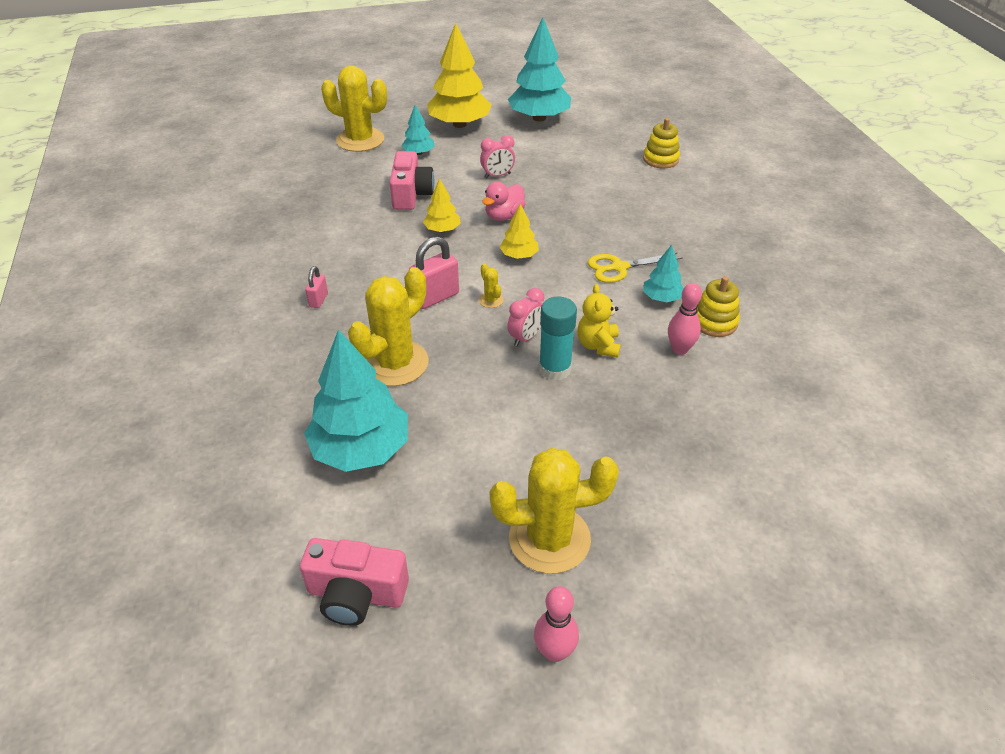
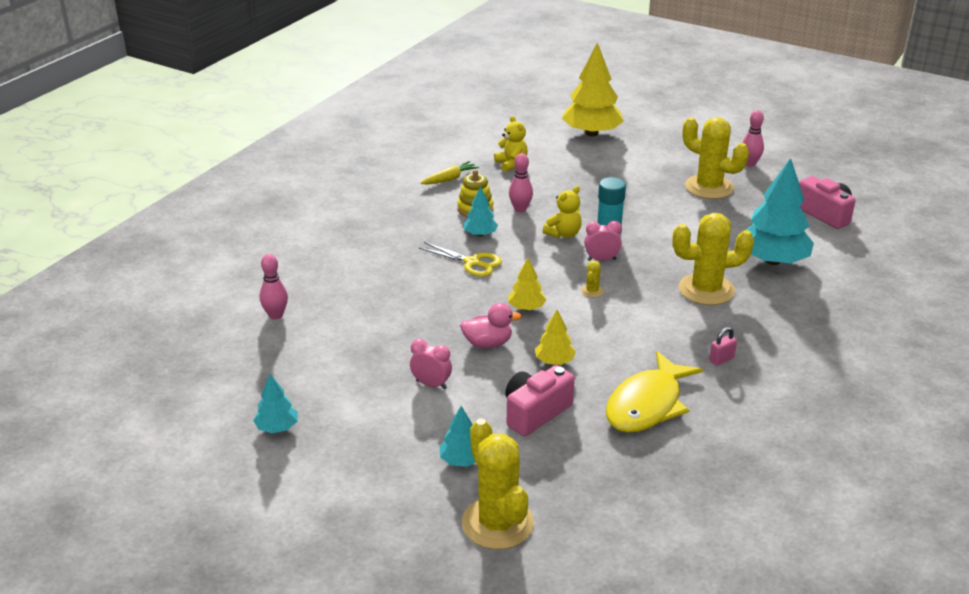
camera: 135 degrees left, 10 degrees down
(342, 236) = (647, 405): none -> yellow fish
(435, 297) = (629, 314): pink padlock -> none
(459, 124) = (364, 474): yellow tree -> yellow tree (592, 133)
(539, 118) = (277, 427): turquoise tree -> turquoise tree, size x0.49
(660, 159) = (276, 315): yellow stacking toy -> pink bowling pin
(796, 409) = (511, 164): none -> yellow teddy bear
(802, 343) = (449, 179): none -> yellow carrot

